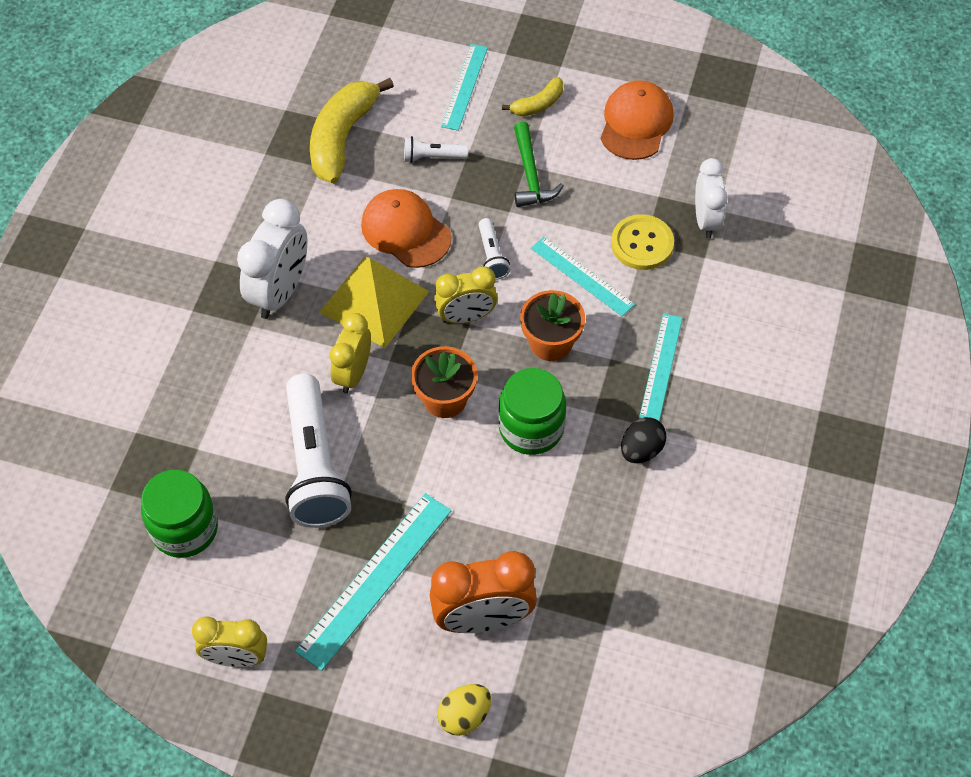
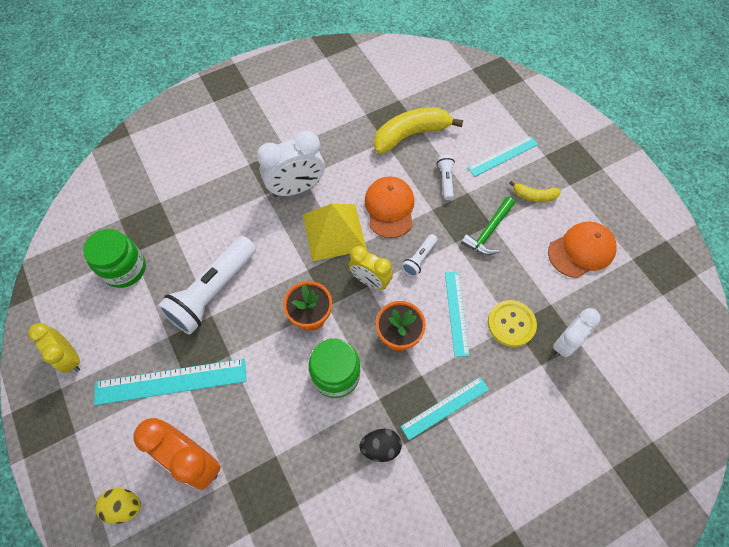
camera: 45 degrees right, 5 degrees up
(353, 373) = (283, 260): yellow clock -> none
(432, 157) = (445, 180): white flashlight -> white flashlight turned 45 degrees clockwise

